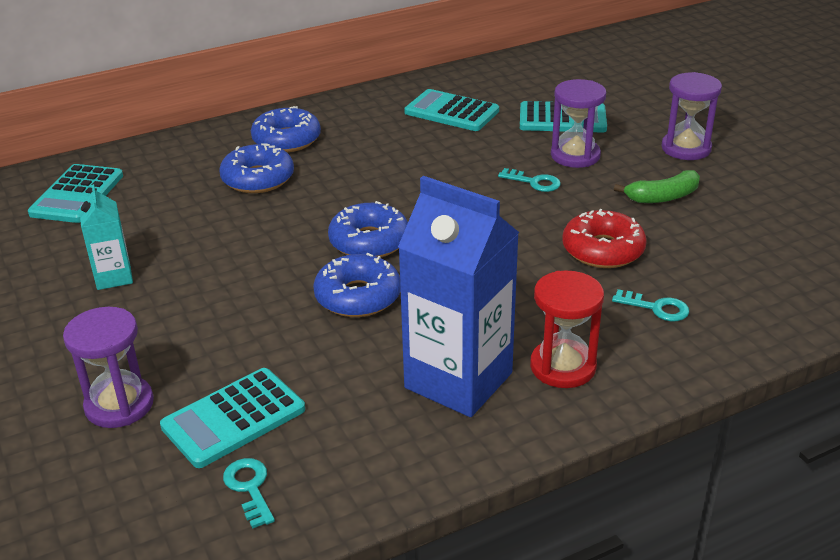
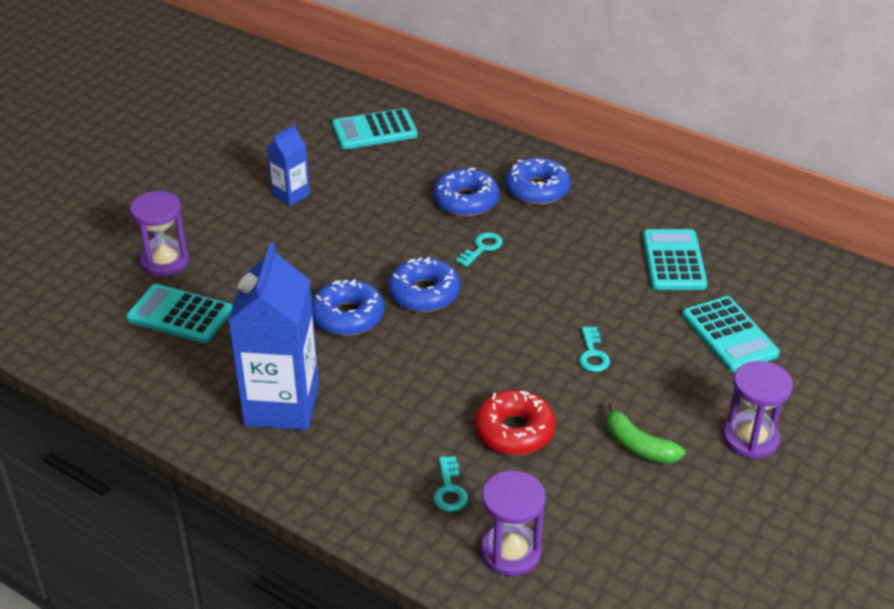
camera: 60 degrees right, 5 degrees up
(114, 277) = (291, 195): turquoise carton -> blue carton
(249, 488) = (121, 350): turquoise key -> turquoise key (482, 248)
(563, 367) = (332, 456): red hourglass -> none
(575, 156) = (664, 365): purple hourglass -> purple hourglass (510, 552)

